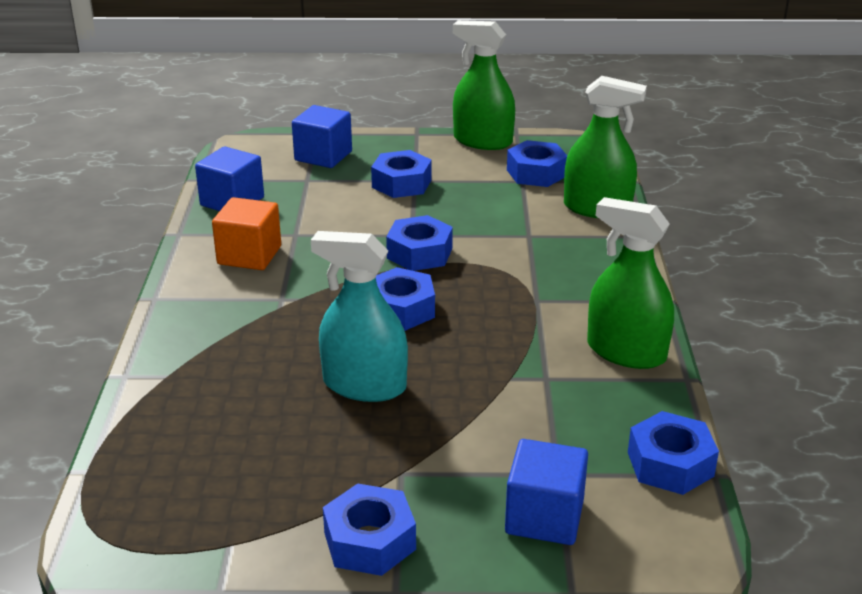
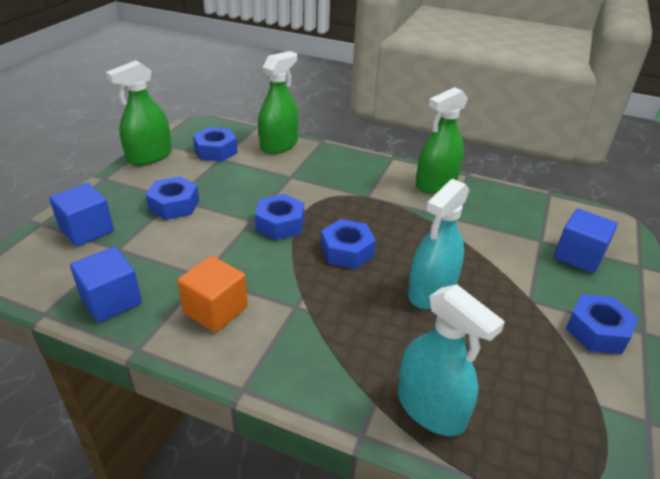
camera: 70 degrees left, 5 degrees up
(173, 412) = (430, 408): none -> turquoise spray bottle
(670, 464) = (539, 203): blue nut -> none

